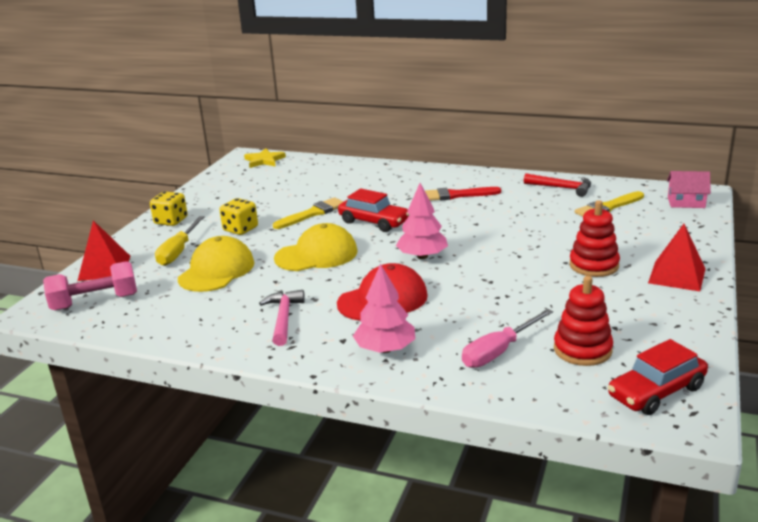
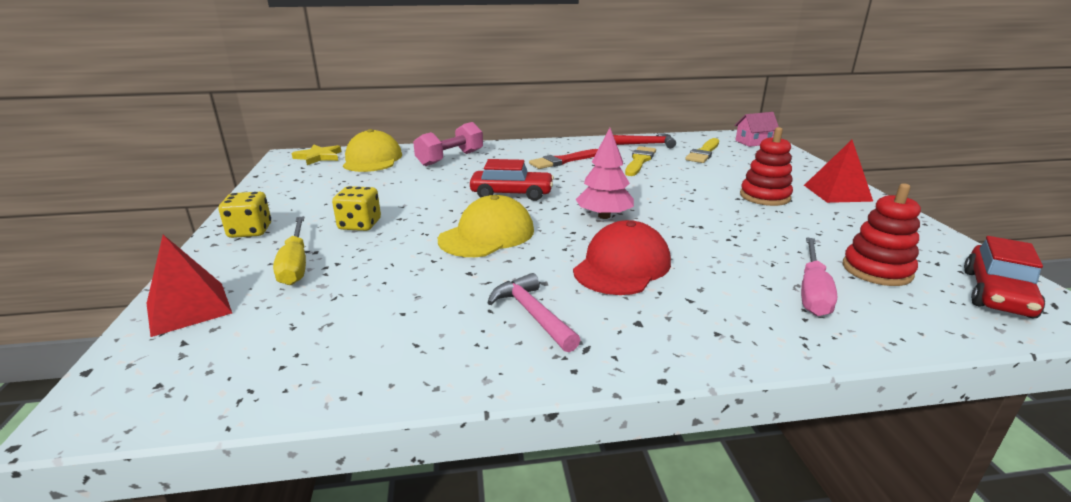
camera: 30 degrees left, 0 degrees up
(95, 302) = (210, 362): pink dumbbell -> pink dumbbell (450, 158)
(216, 270) = (376, 276): yellow cap -> yellow cap (372, 159)
(312, 213) = (433, 196): yellow brush -> yellow brush (639, 161)
(385, 349) = (700, 320): pink tree -> none

